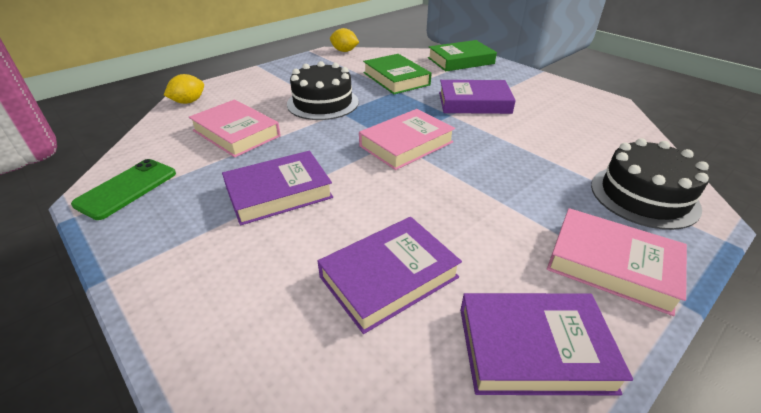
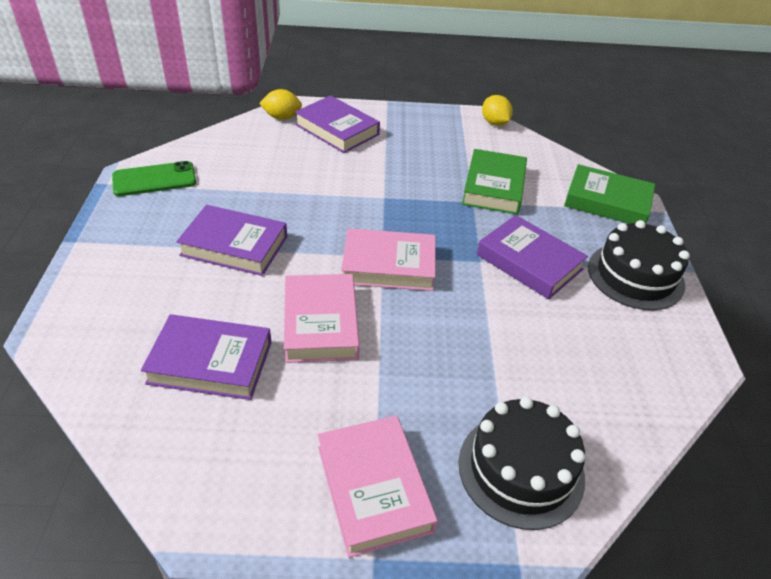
camera: 40 degrees right, 5 degrees up
(236, 133) = (275, 171): pink book -> pink book (320, 323)
(323, 103) = (383, 178): black cake -> black cake (635, 276)
(534, 348) = (220, 481): purple book -> purple book (337, 129)

